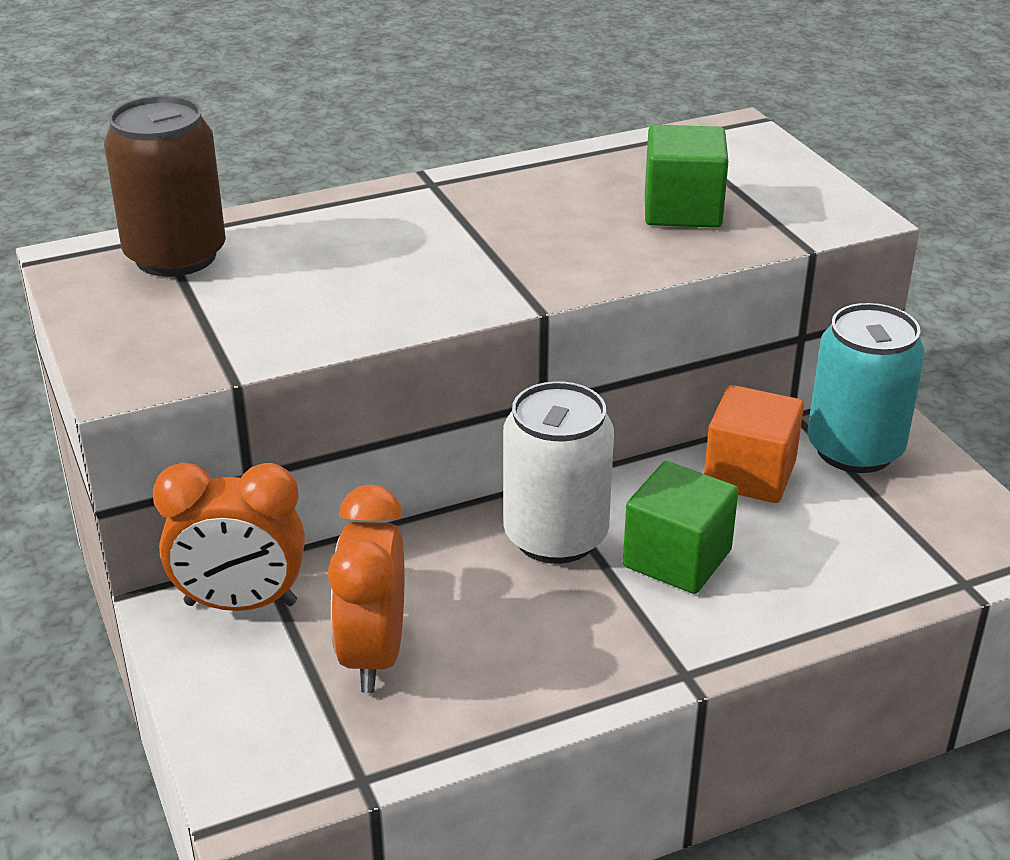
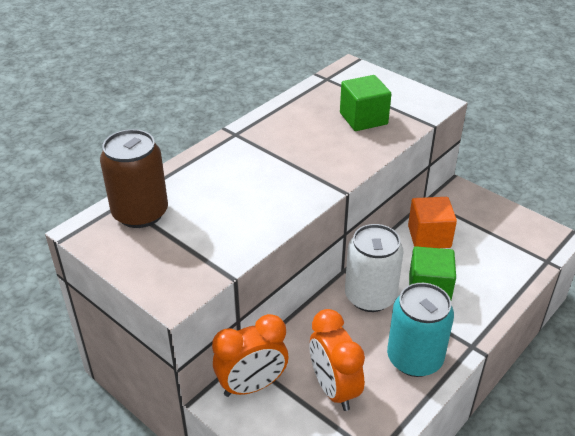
camera: 25 degrees left, 5 degrees up
(854, 449) = (462, 210): turquoise can -> turquoise can (414, 358)

